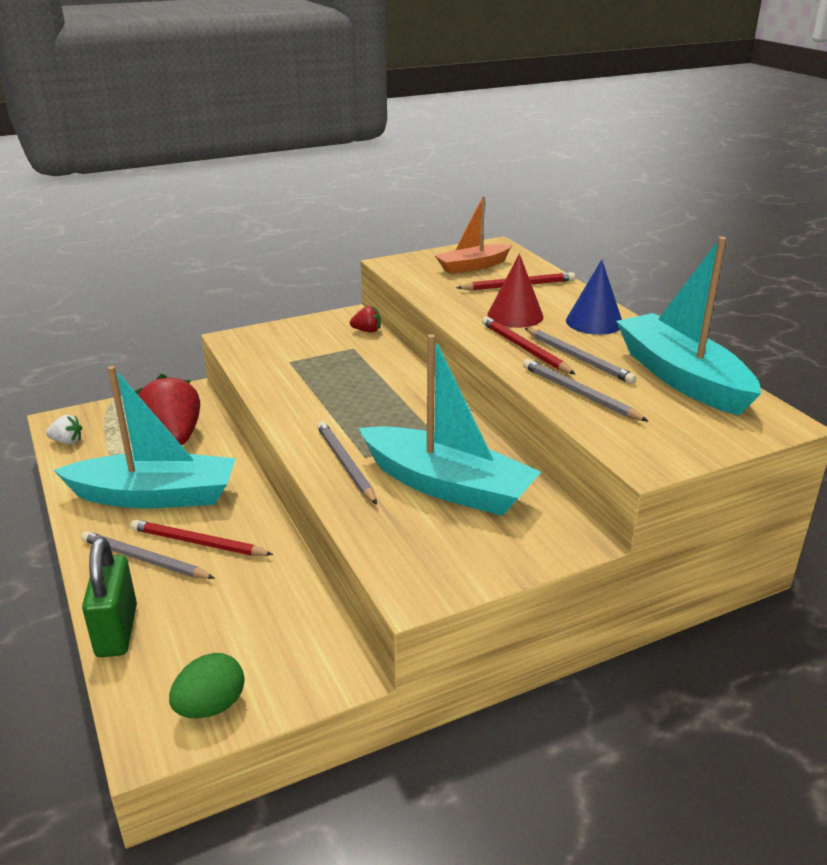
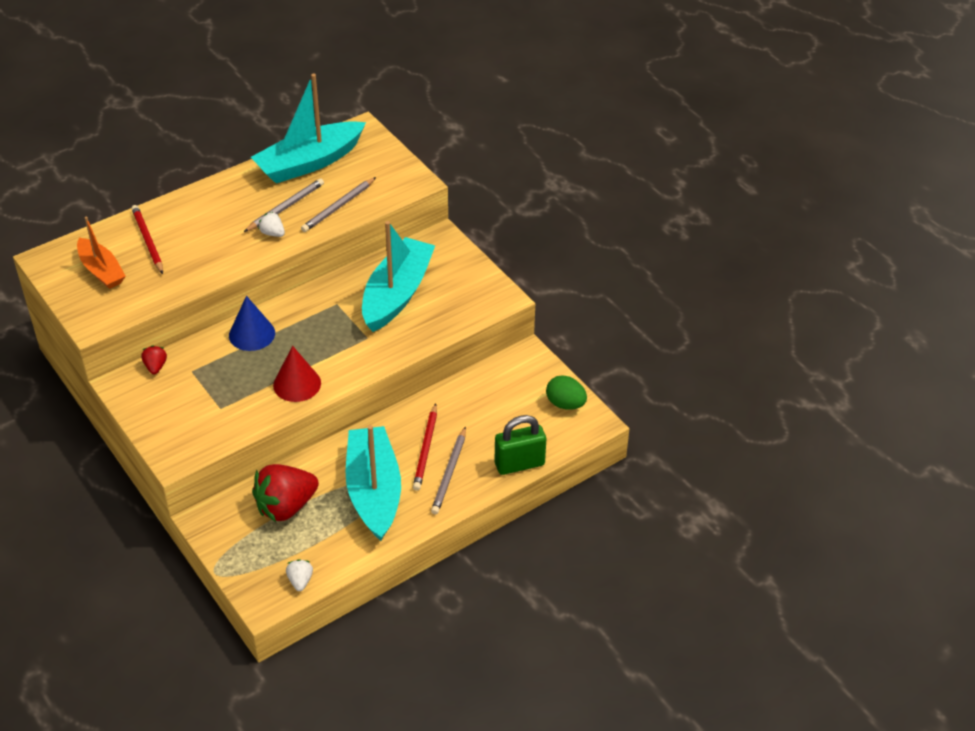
camera: 100 degrees left, 15 degrees up
(345, 464) = (379, 346): grey pencil -> none
(515, 315) = (212, 240): red cone -> red cone (297, 384)
(524, 349) = (272, 233): red pencil -> white strawberry
(594, 322) = (222, 199): blue cone -> blue cone (252, 334)

